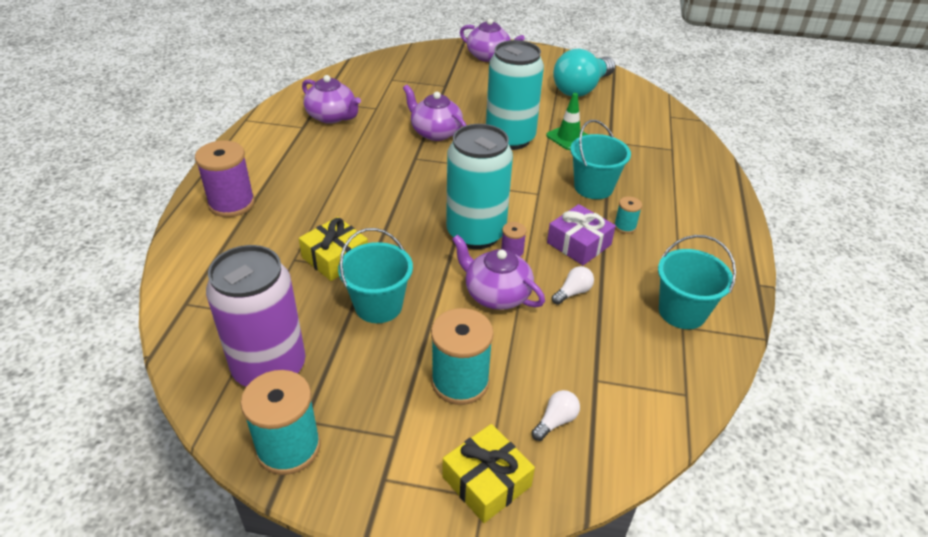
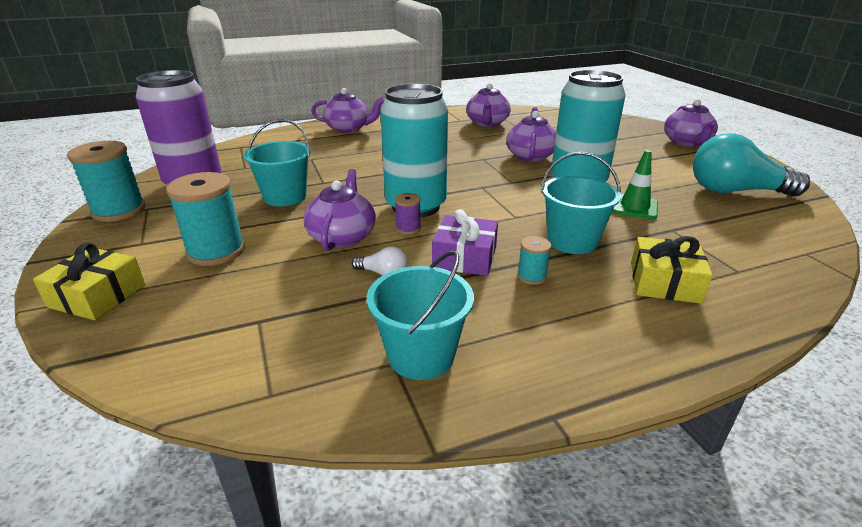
camera: 60 degrees right, 10 degrees down
(231, 203) = (348, 128): purple spool -> purple teapot
(335, 258) = (325, 169): yellow gift -> yellow gift (664, 282)
(555, 421) = (186, 312): white light bulb -> none

